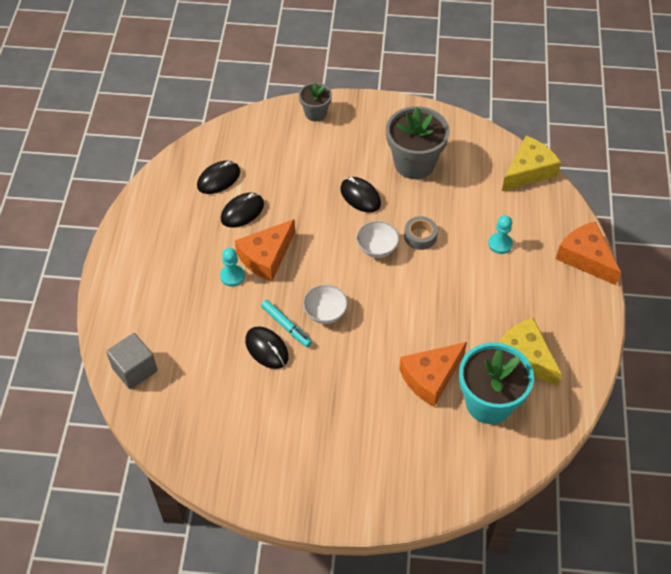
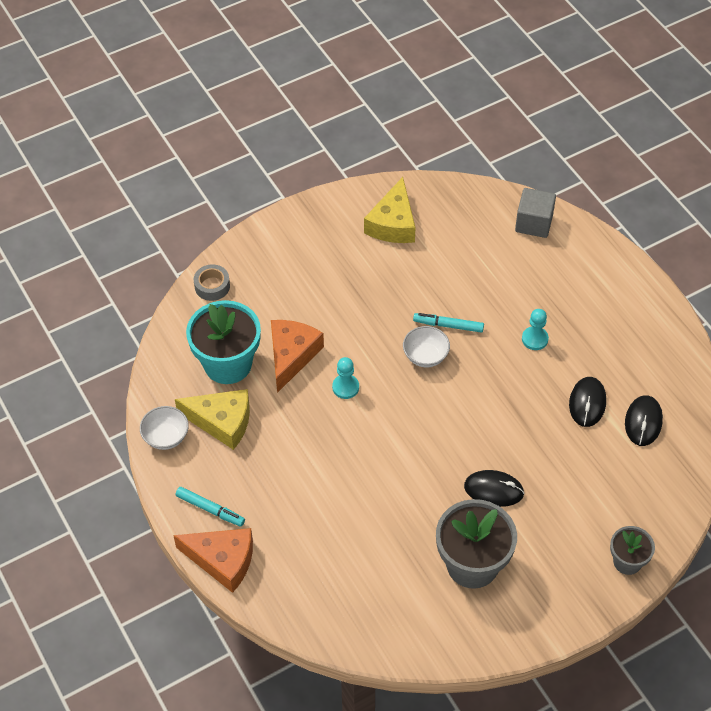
camera: 145 degrees right, 0 degrees up
(266, 257) = (523, 374): orange cheese -> none
(267, 349) = (446, 298): black mouse -> none
(377, 248) = (431, 444): white bowl -> white bowl (166, 437)
(420, 236) = (401, 482): grey tape -> grey tape (212, 286)
(500, 244) = (318, 523): turquoise pawn -> turquoise pawn (345, 387)
(528, 171) = (346, 634): yellow cheese -> yellow cheese (393, 223)
(574, 297) = (210, 509): none -> turquoise marker

